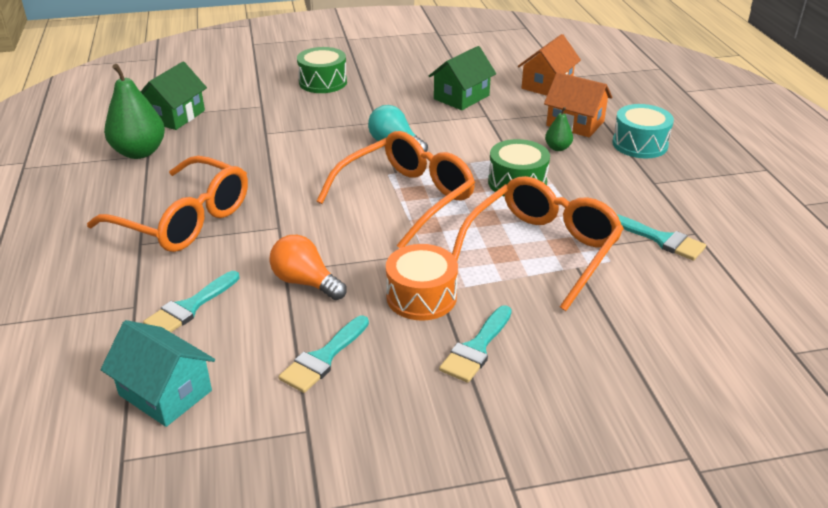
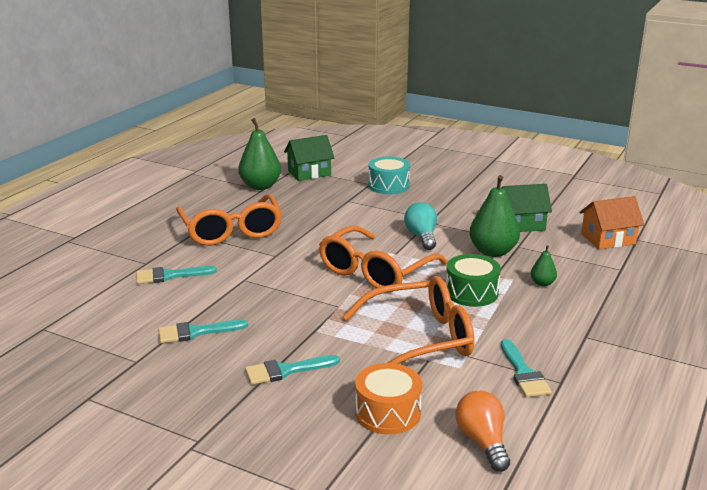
camera: 40 degrees right, 10 degrees down
(165, 393) = (101, 309): turquoise house -> none
(305, 282) = (245, 290): orange light bulb -> orange light bulb (482, 442)
(323, 82) = (433, 182): green drum -> none
(405, 199) = (376, 271): orange glasses -> orange glasses turned 135 degrees clockwise
(421, 297) = (298, 328): orange drum -> orange drum (387, 413)
(477, 134) = (492, 252): none -> green pear
(575, 123) = (586, 273): orange house -> none
(640, 144) = (620, 307): turquoise drum -> turquoise drum (388, 186)

